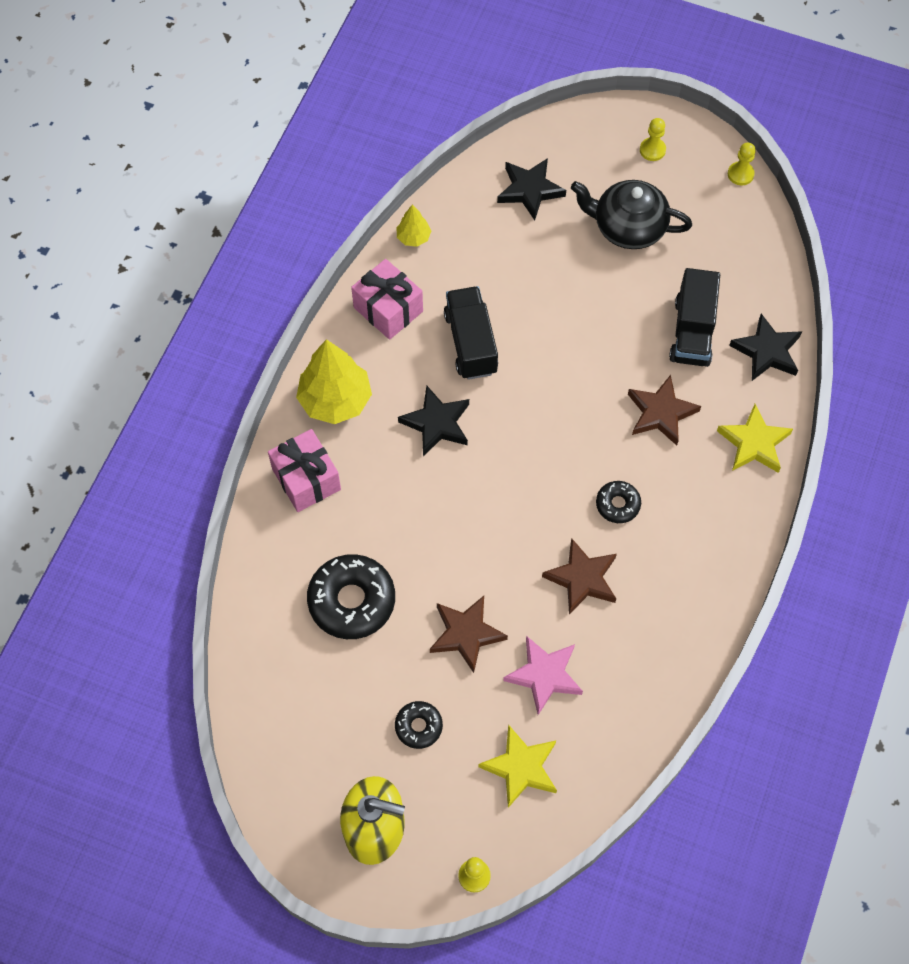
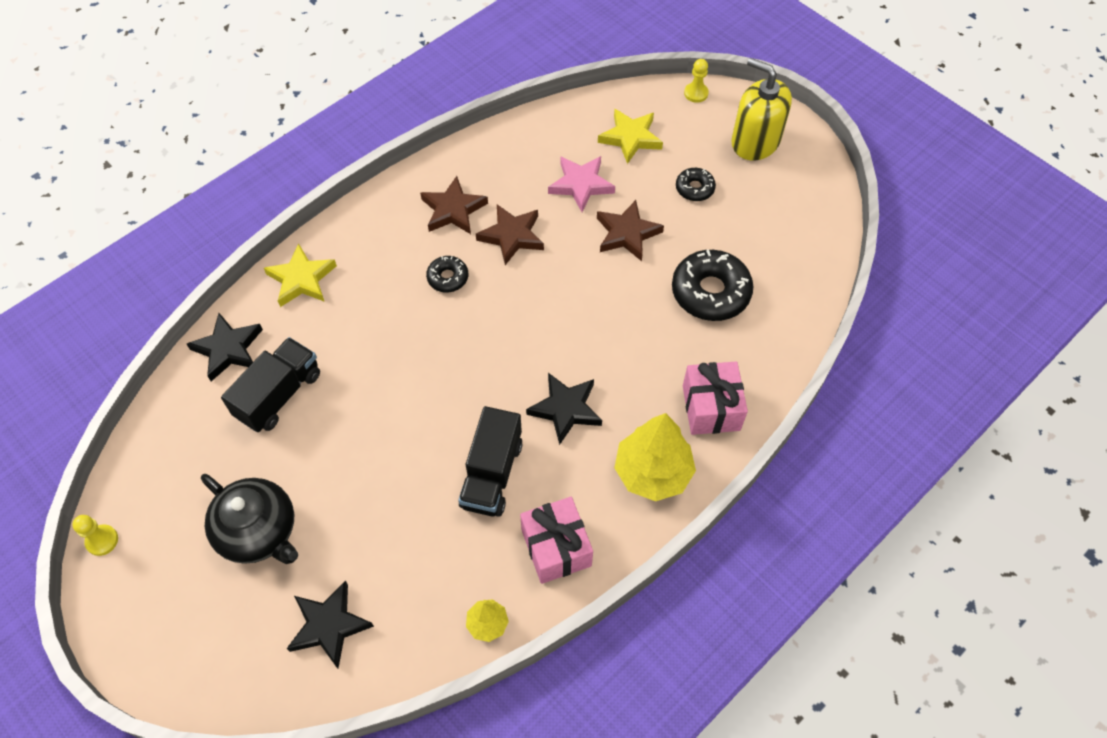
camera: 155 degrees left, 5 degrees down
(652, 150) = (166, 615): yellow pawn -> none
(660, 413) = (360, 335): brown star -> brown star (453, 210)

